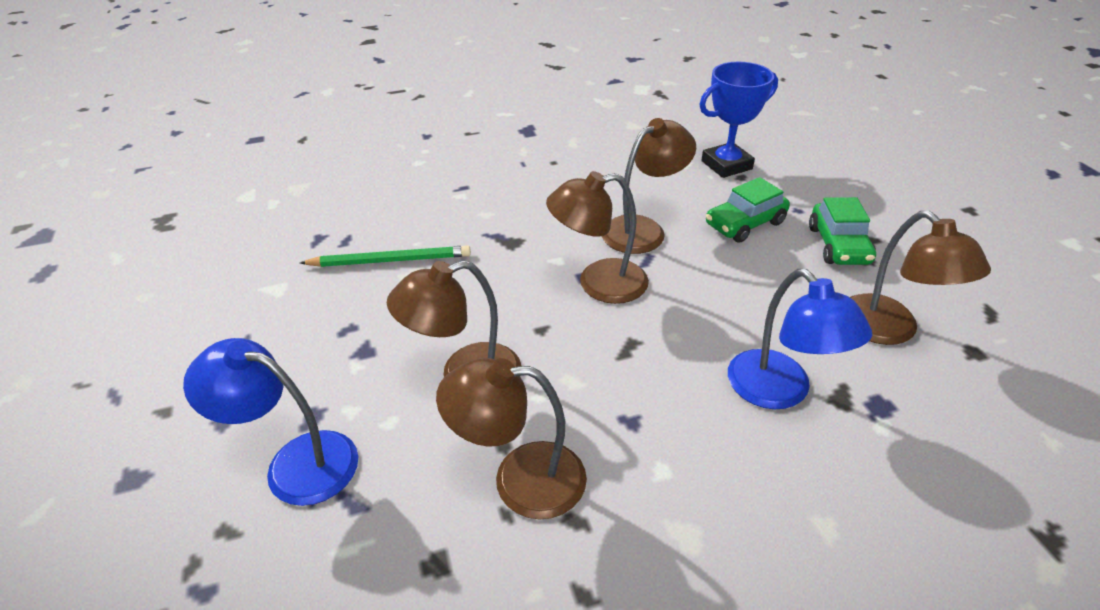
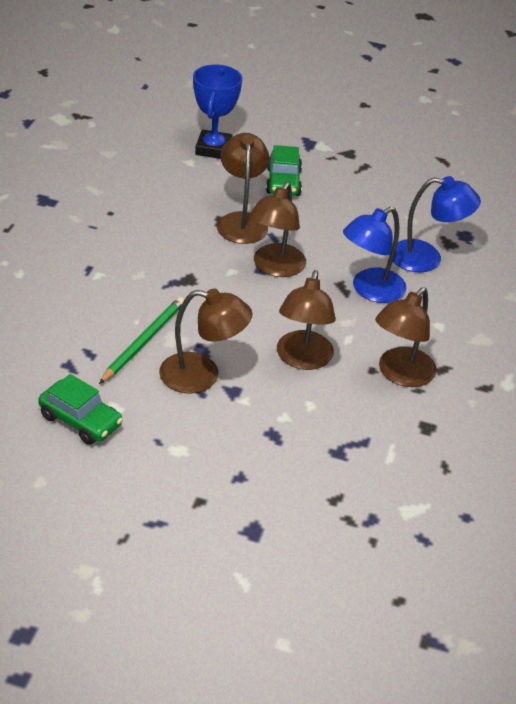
camera: 60 degrees left, 0 degrees up
(296, 463) = (307, 454): blue lamp -> blue lamp (370, 290)
(838, 245) = (342, 165): green car -> green car (80, 420)
(889, 330) = (422, 197): brown lamp -> brown lamp (202, 376)

